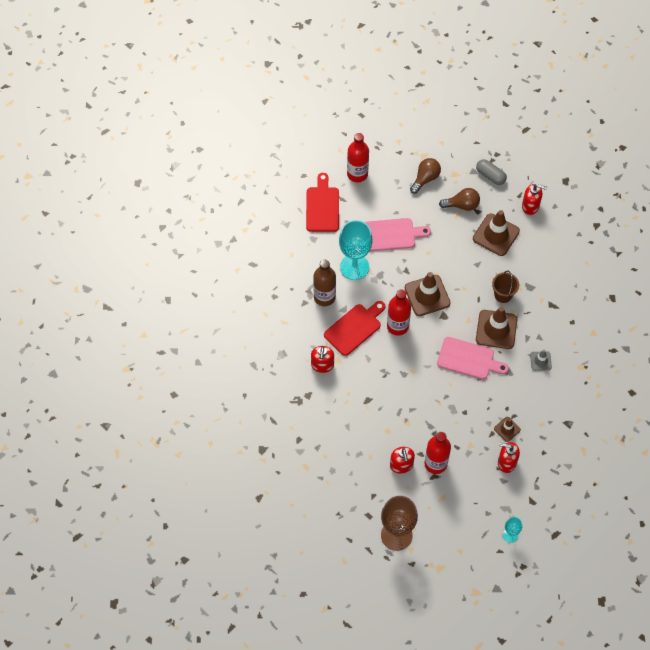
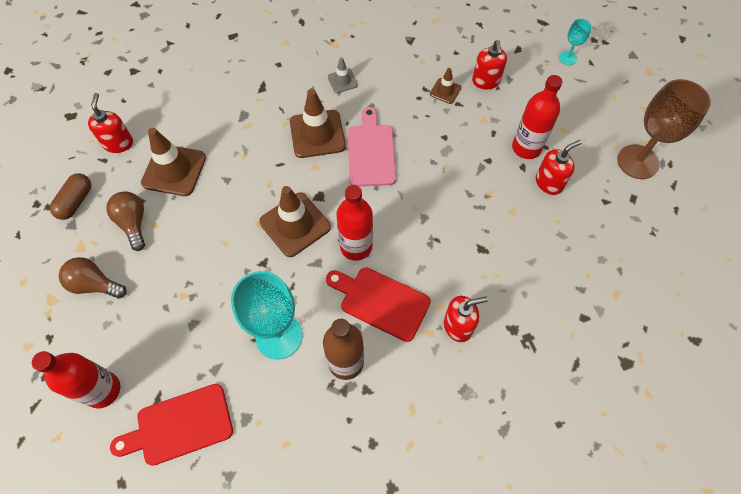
camera: 110 degrees left, 0 degrees up
(392, 235) = (207, 300): pink cutting board -> none
(490, 176) = (76, 201): grey capsule -> brown capsule
(503, 295) = (264, 140): brown bucket -> none

